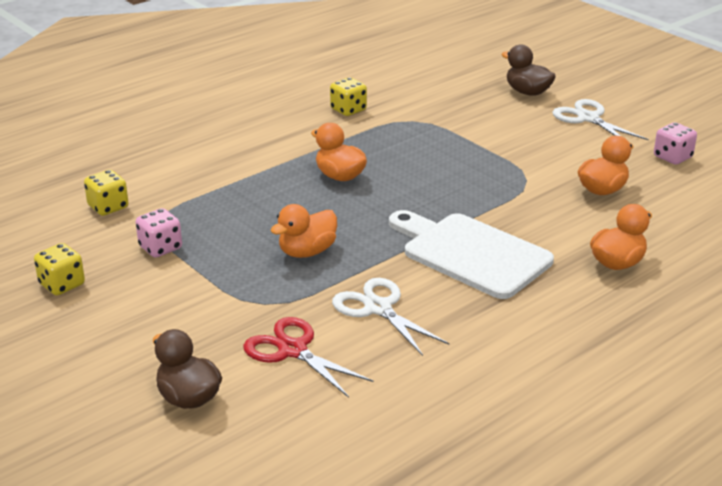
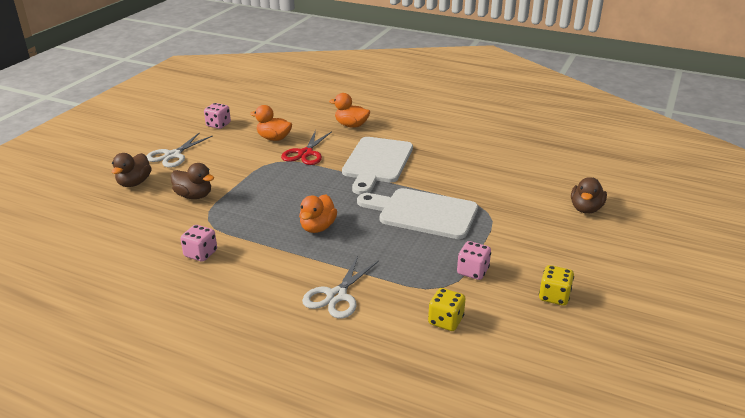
camera: 115 degrees left, 0 degrees up
(292, 350) = (516, 191): red scissors -> red scissors (305, 153)
(307, 252) = (423, 213): orange duck -> white cutting board
(348, 110) = (200, 254): yellow dice -> pink dice
(378, 308) = (455, 177): white scissors -> white scissors (336, 296)
(471, 119) = (194, 196): none -> brown duck

